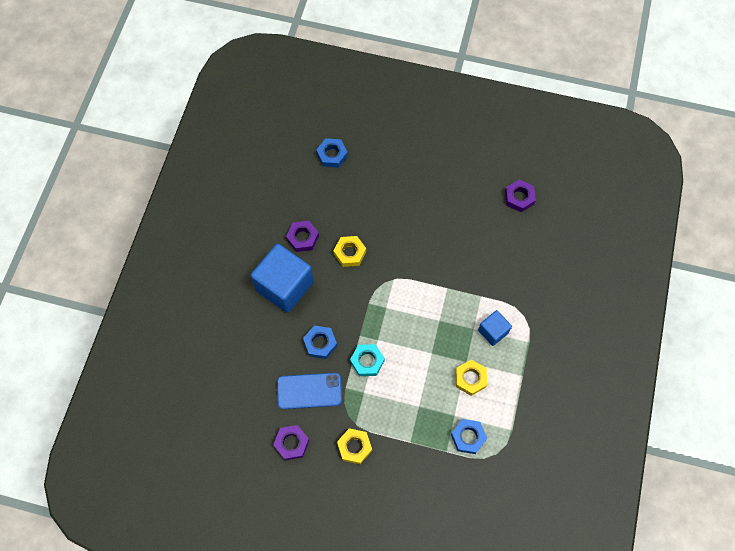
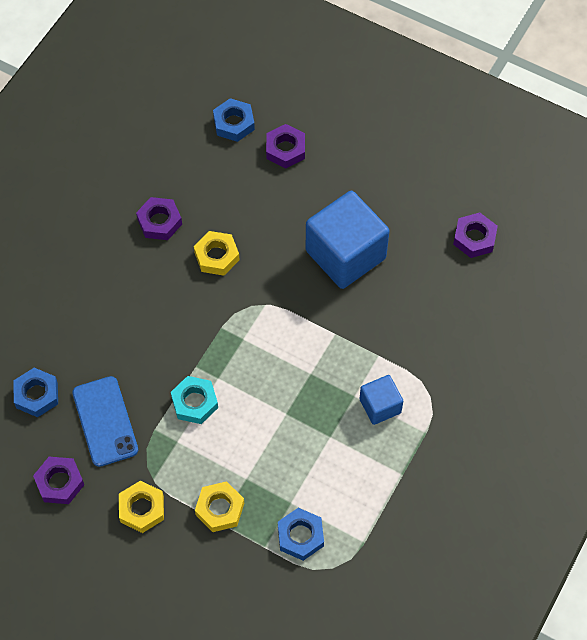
camera: 15 degrees right, 5 degrees down
(284, 286) = (115, 278): blue cube -> blue cube (345, 254)
(309, 391) = (105, 421): blue phone -> blue phone turned 60 degrees clockwise
(320, 343) = (139, 363): blue nut -> blue nut (37, 395)
(373, 165) = (285, 149): none -> purple nut
(470, 379) = (328, 460): yellow nut -> yellow nut (220, 509)

